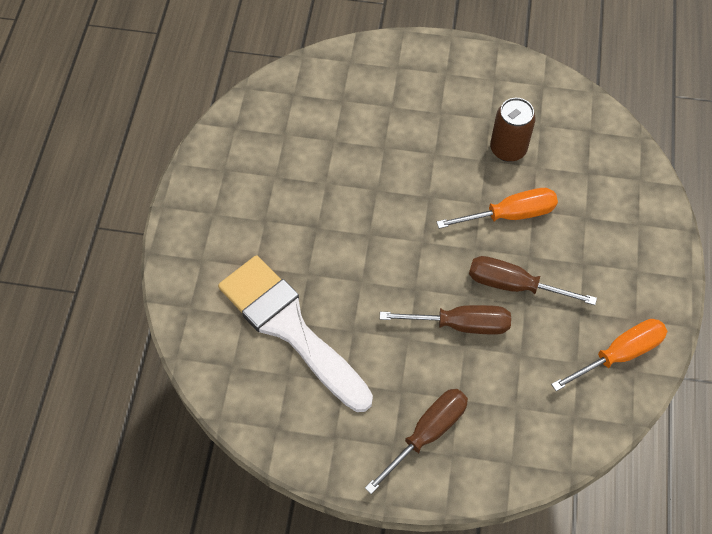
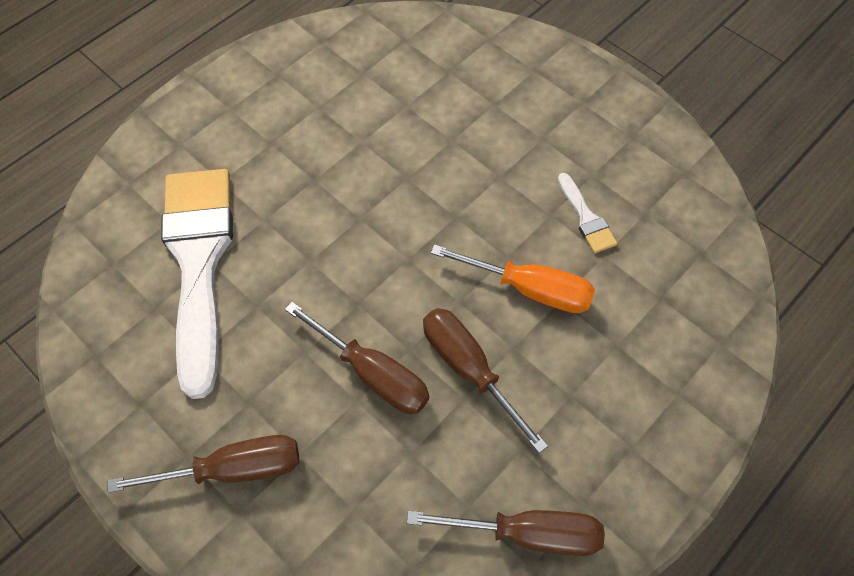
camera: 35 degrees right, 0 degrees up
(508, 149) = (586, 218): brown can -> white brush
(619, 355) = (526, 533): orange screwdriver -> brown screwdriver

